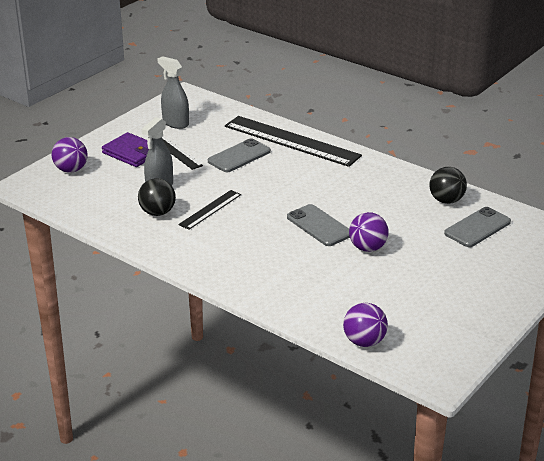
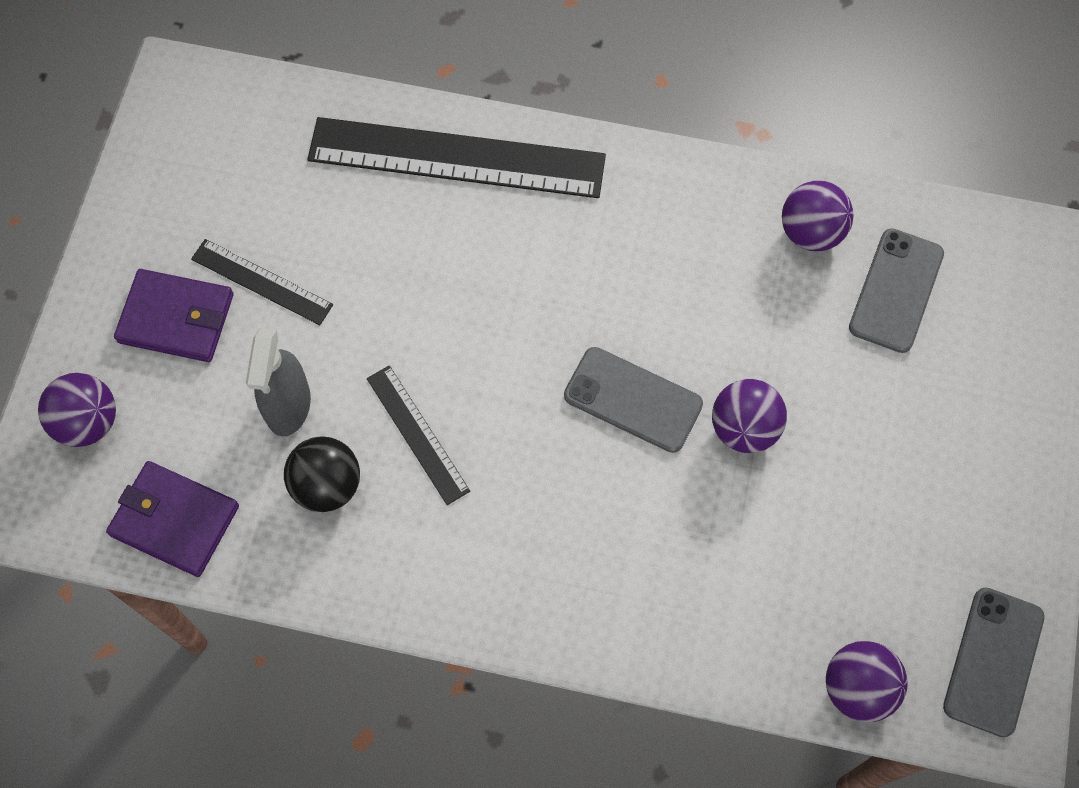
camera: 25 degrees left, 35 degrees up
(83, 204) = (175, 520): none -> purple wallet
(175, 123) = (207, 187): grey spray bottle -> none
(210, 209) = (417, 434): black ruler -> black ruler turned 45 degrees counterclockwise
(239, 156) = (385, 246): grey phone -> grey phone (993, 661)
(446, 200) = (811, 232): black ball -> purple ball

